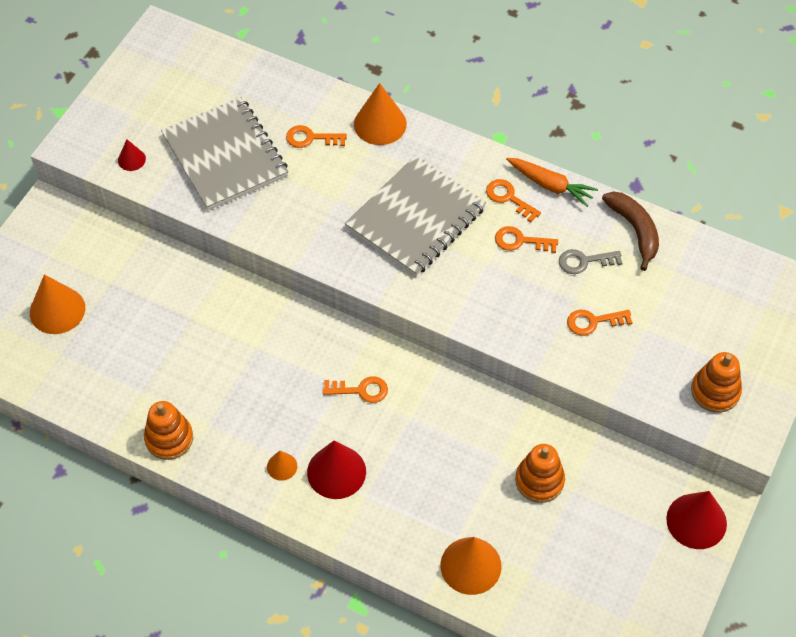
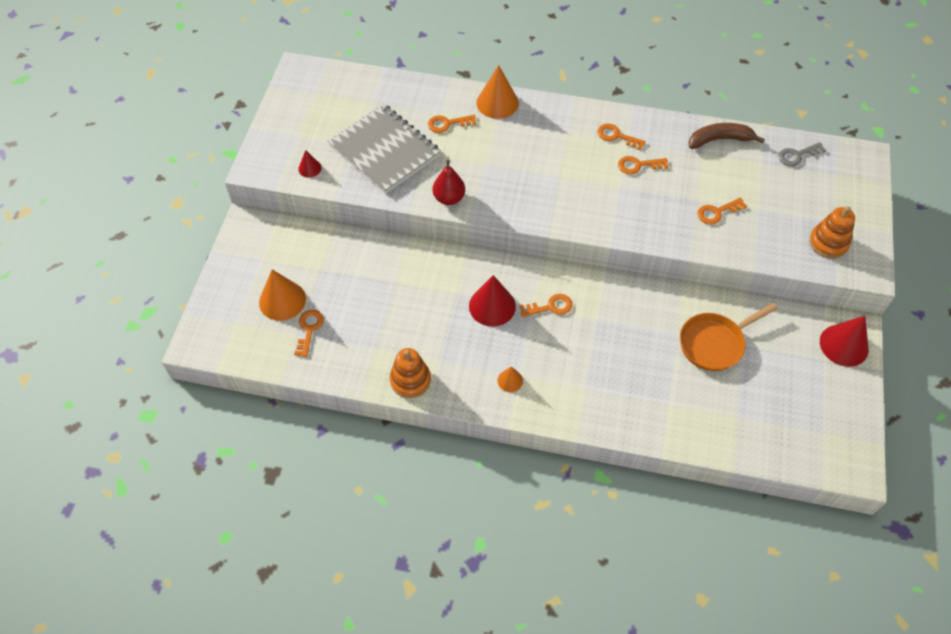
camera: 15 degrees left, 0 degrees up
(76, 351) = (309, 329): none -> orange key
(279, 232) = (449, 198): none -> red pear
(336, 472) = (555, 374): red cone -> red cone (492, 306)
(416, 218) = (552, 165): grey notebook -> none
(470, 565) = (688, 421): orange cone -> none
(539, 480) = (715, 343): orange stacking toy -> orange pan
(550, 185) = (644, 121): orange carrot -> none
(584, 261) = (692, 170): grey key -> grey key (797, 155)
(634, 230) = (719, 140): brown banana -> brown banana turned 60 degrees counterclockwise

